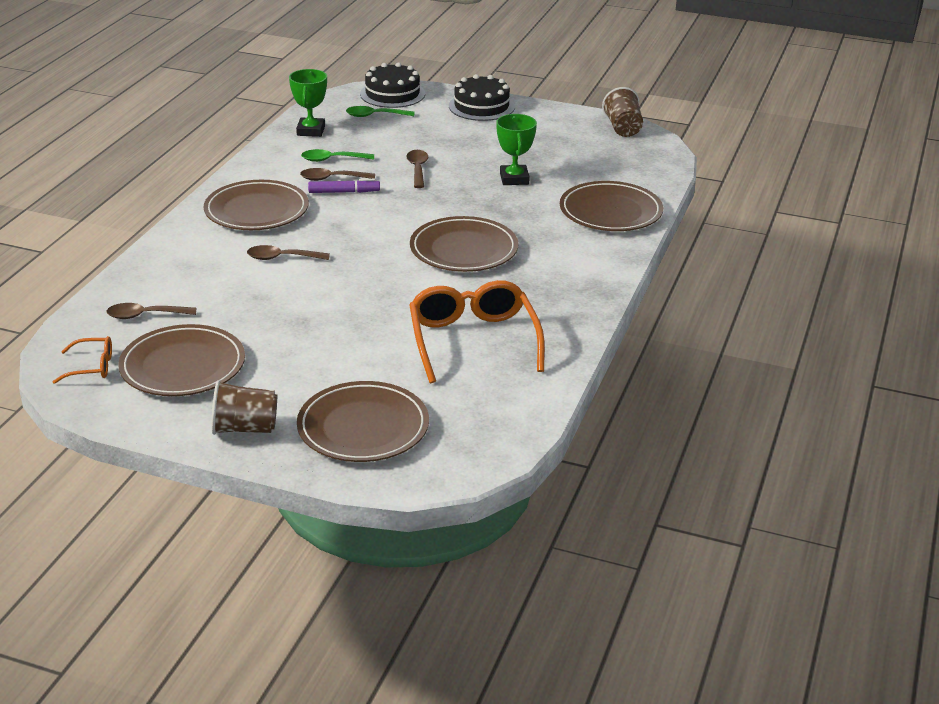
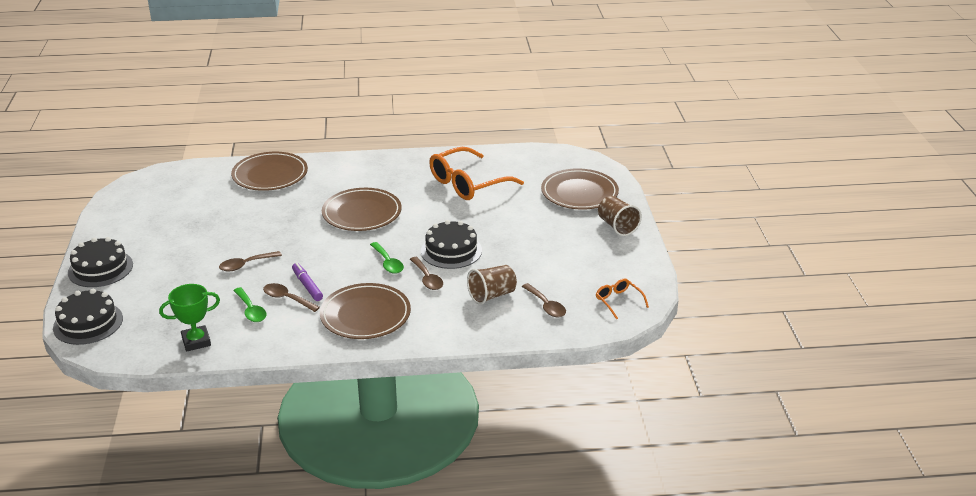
camera: 115 degrees left, 0 degrees up
(183, 366) = (584, 268): brown plate -> none
(321, 286) = (451, 251): none -> black cake
(332, 179) = (287, 299): brown spoon -> brown spoon turned 150 degrees clockwise
(375, 115) = (145, 317): green spoon -> green spoon (388, 263)
(514, 179) = (239, 220): green trophy -> none
(623, 128) = (121, 197): brown cup -> brown cup (492, 295)

